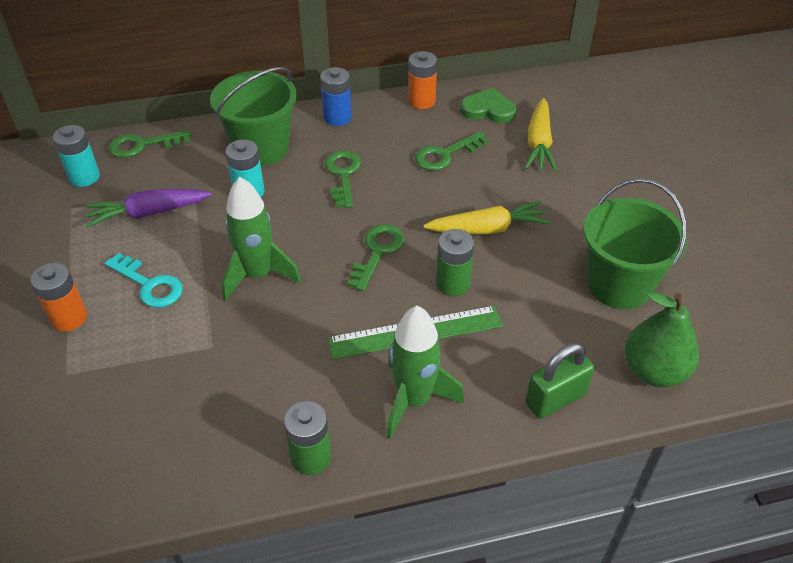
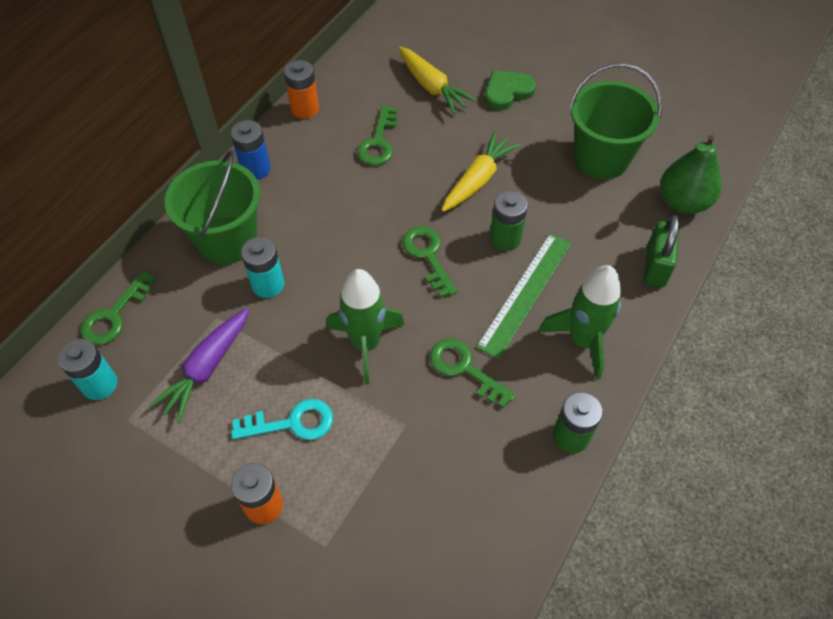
camera: 45 degrees left, 10 degrees up
(343, 174) = (323, 214): green key -> green key (464, 369)
(488, 109) = (363, 83): green heart -> green heart (507, 92)

